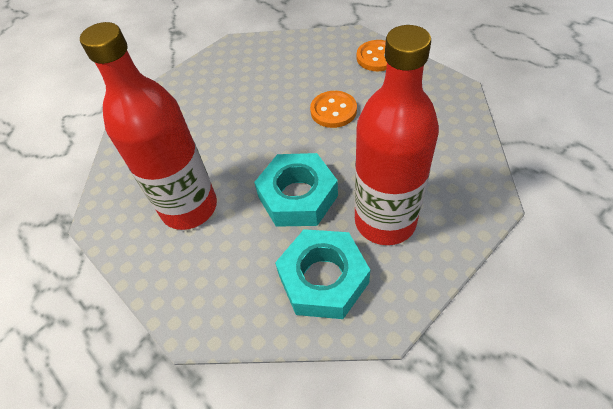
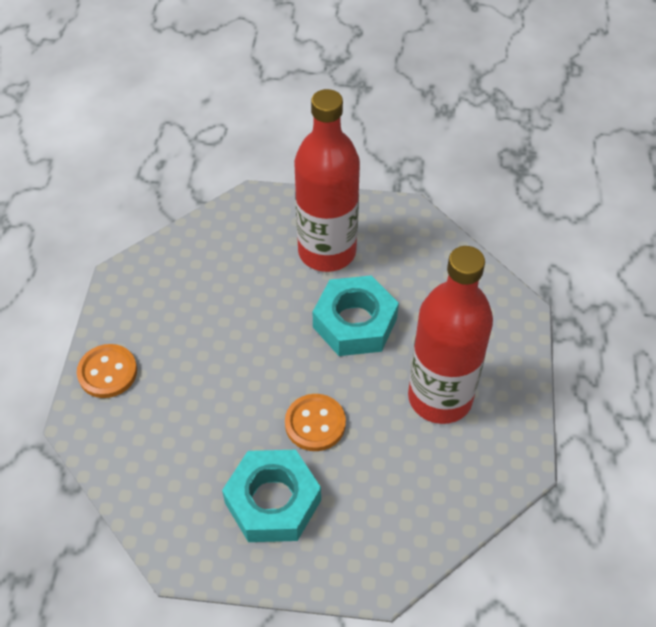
camera: 135 degrees left, 0 degrees up
(323, 279) = (410, 260): turquoise nut -> turquoise nut (273, 501)
(333, 111) = (227, 362): orange button -> orange button (315, 424)

